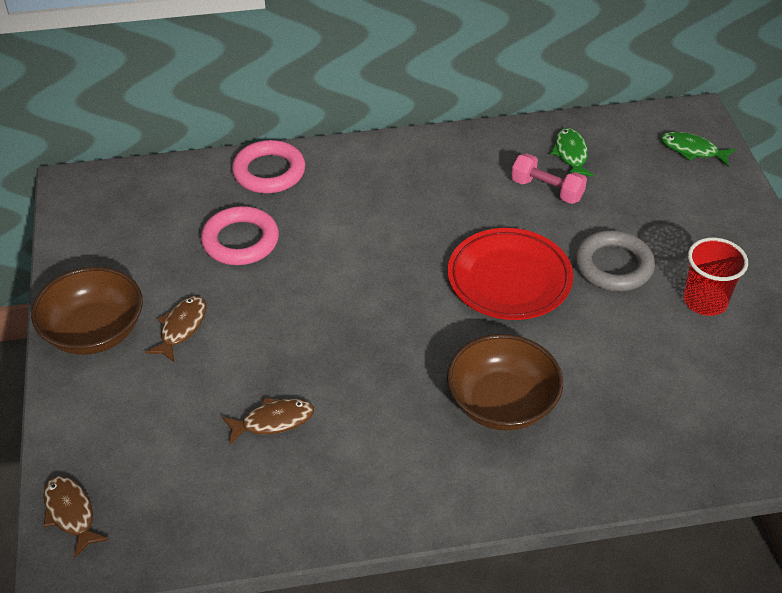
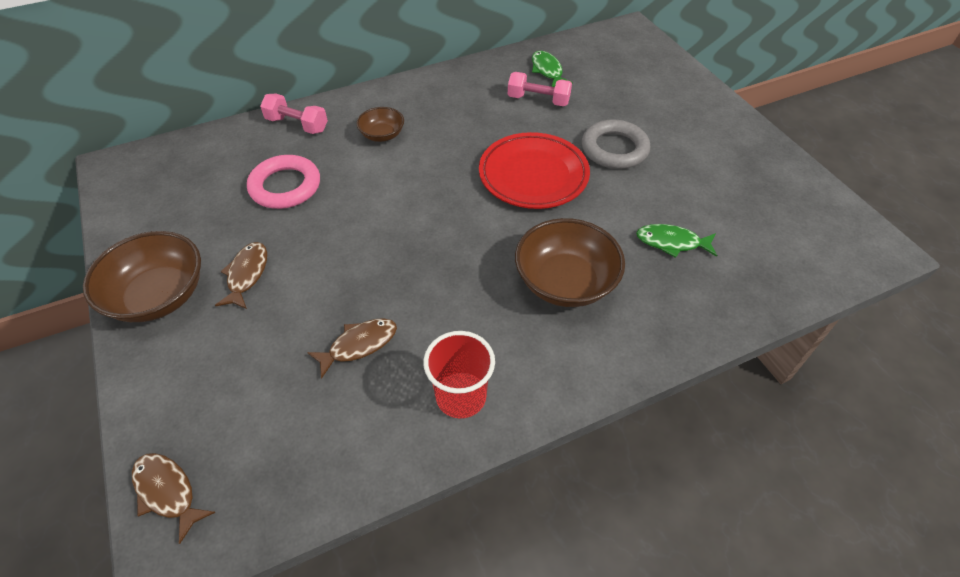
camera: 15 degrees left, 5 degrees up
(269, 172) = (297, 125): pink ring -> pink dumbbell
(357, 201) = (382, 135): none -> brown bowl
(692, 150) = (639, 53): green fish -> green fish (671, 242)
(705, 301) = (698, 163): red cup -> red cup (461, 396)

